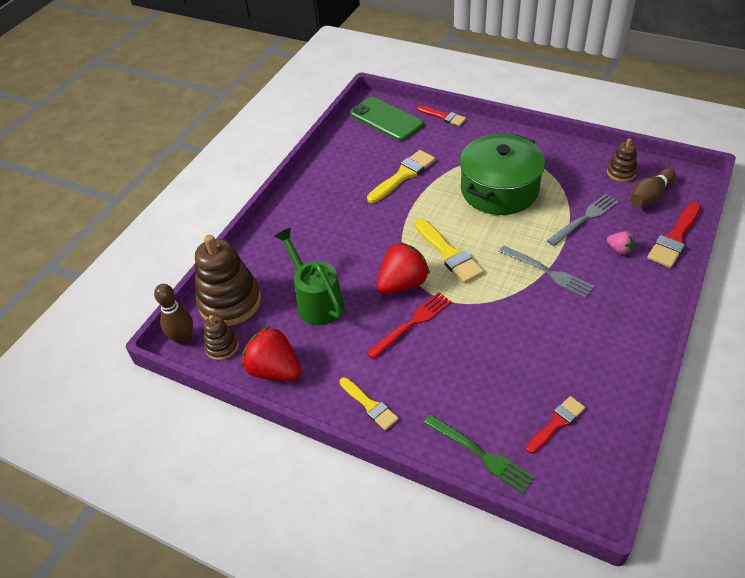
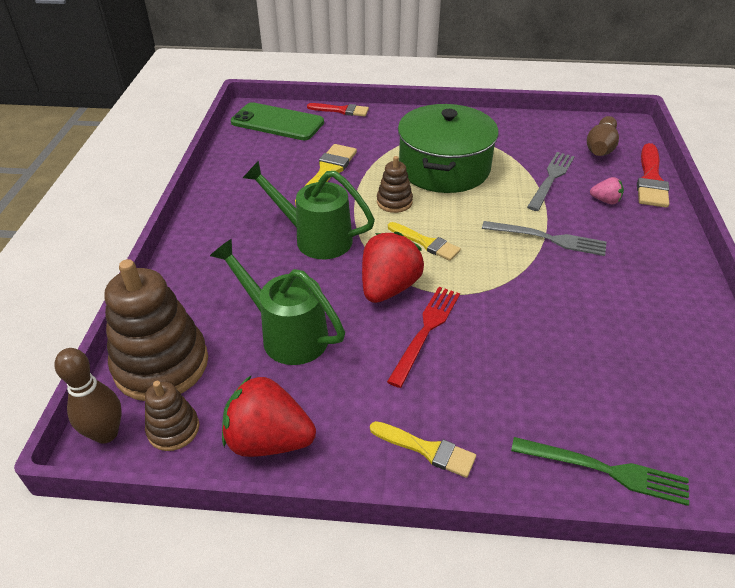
camera: 25 degrees left, 5 degrees down
(369, 231) = (315, 238): none -> green watering can
(449, 254) = (426, 243): yellow brush -> yellow brush, size x0.66
(556, 423) = (667, 402): red brush -> none
(621, 172) = (558, 131): brown stacking toy -> brown stacking toy (394, 202)

